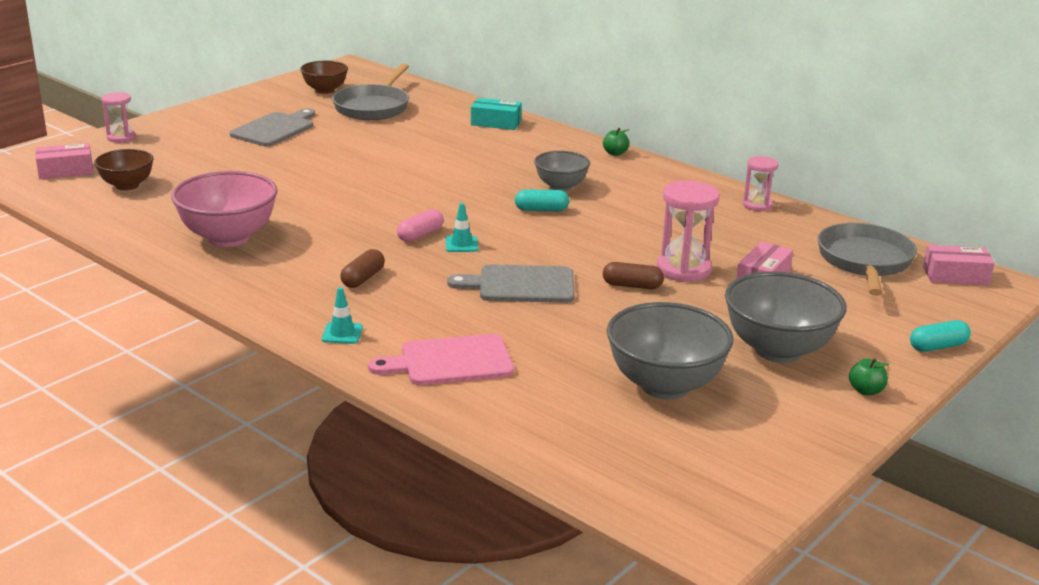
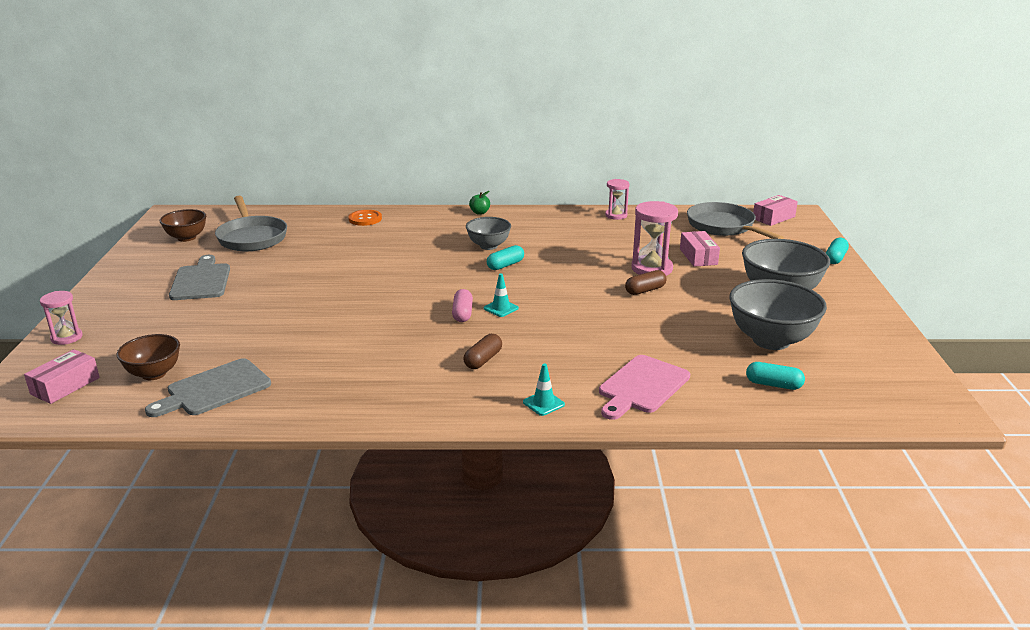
camera: 40 degrees left, 0 degrees up
(228, 238) = (327, 376): pink bowl -> none
(363, 278) = (483, 360): brown capsule -> brown capsule turned 45 degrees clockwise
(496, 123) = (365, 219): turquoise box -> orange button
(521, 285) = (586, 318): grey cutting board -> grey cutting board (214, 389)
(578, 421) = (773, 384): none -> turquoise capsule
(866, 391) = (853, 296): green apple -> none

